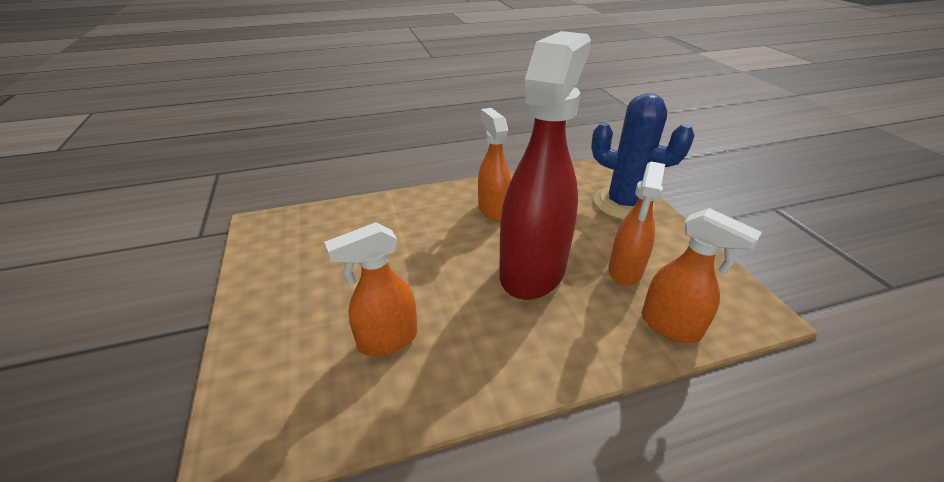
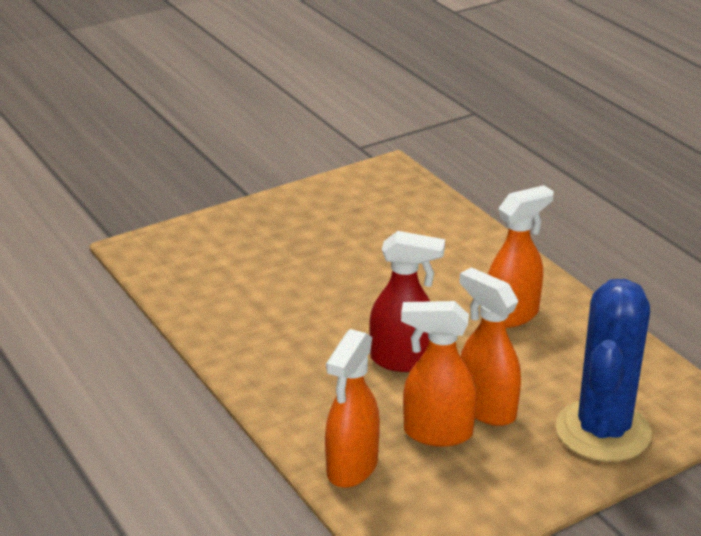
camera: 75 degrees right, 5 degrees down
(387, 340) = (262, 286): orange spray bottle -> orange spray bottle (486, 409)
(533, 270) = (403, 360): red spray bottle -> red spray bottle, size x0.54

